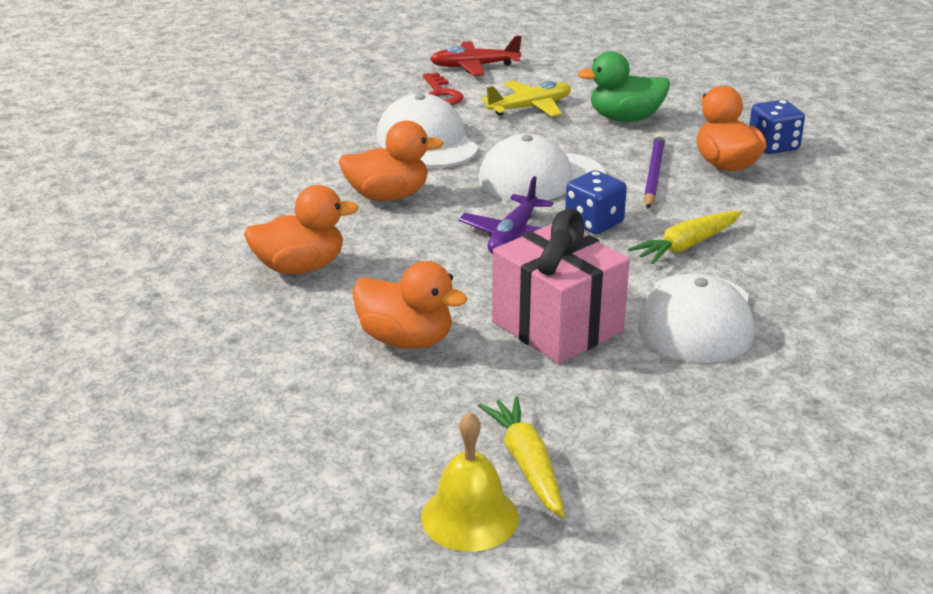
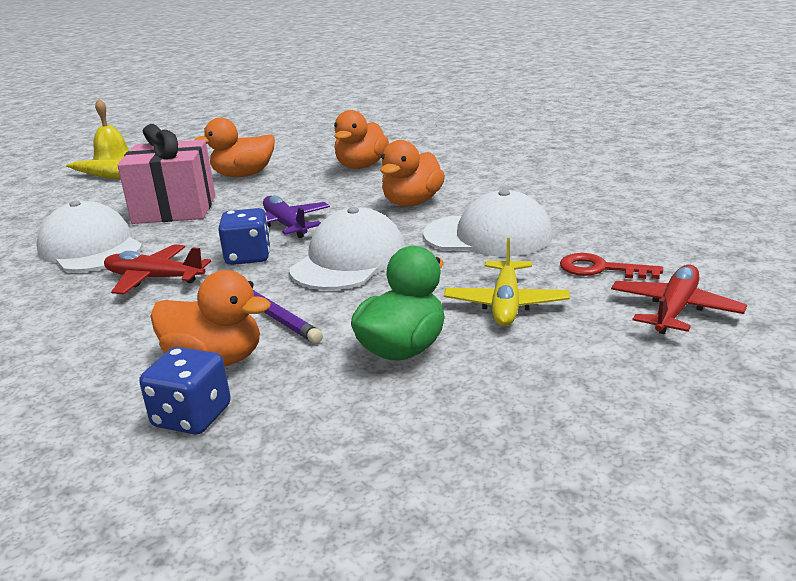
camera: 130 degrees right, 5 degrees down
(687, 246) = (154, 278): yellow carrot -> red plane

